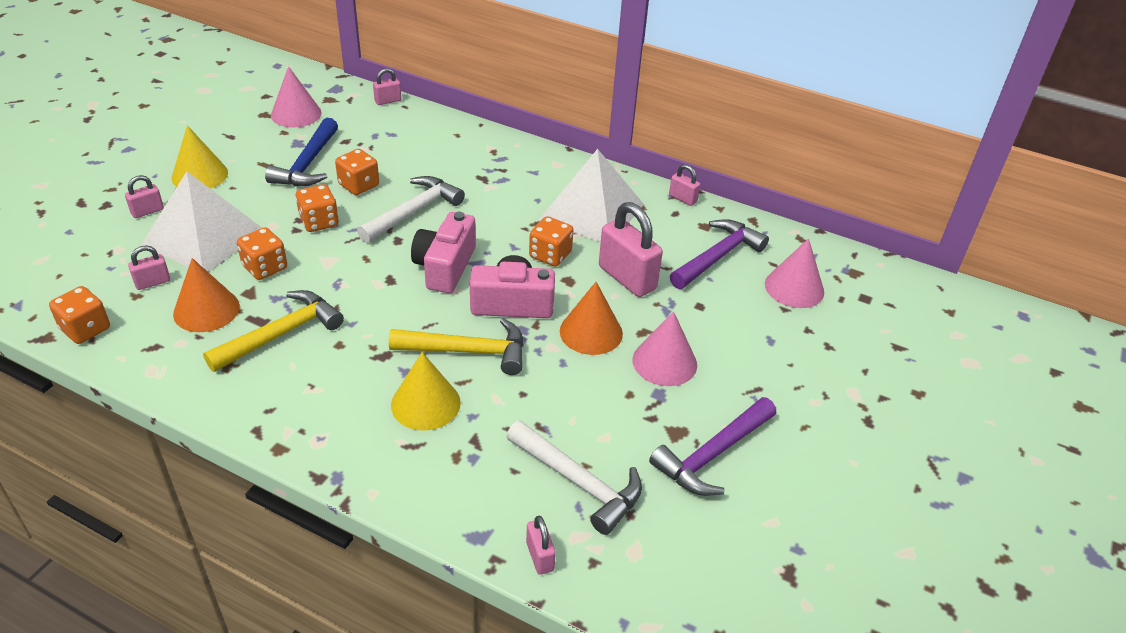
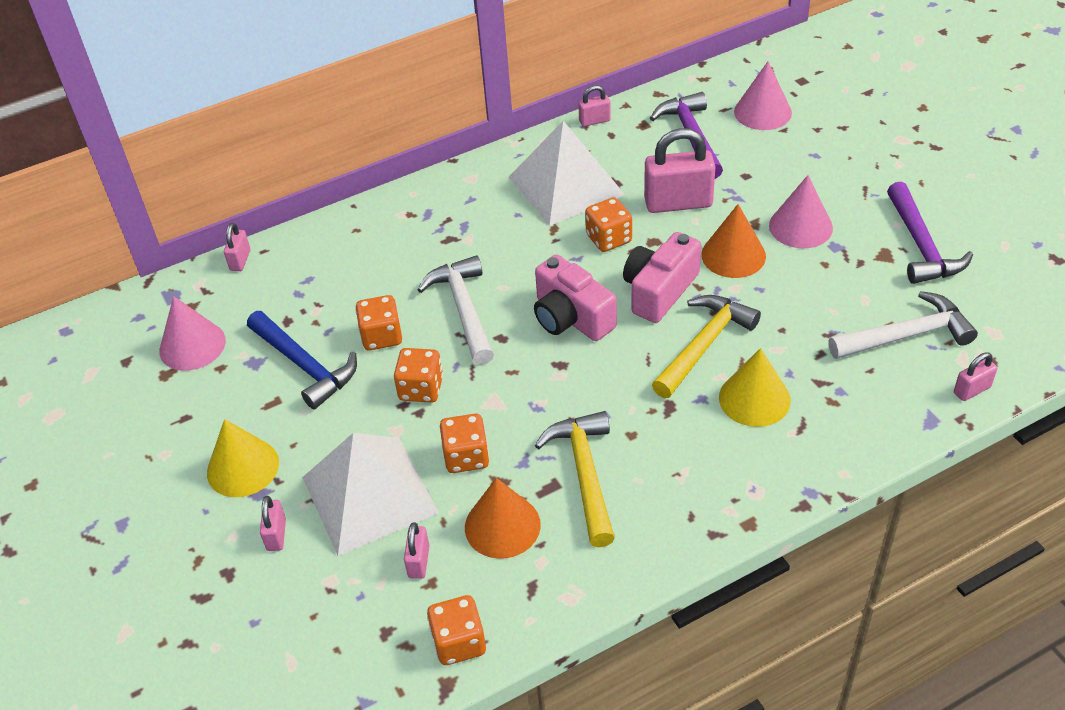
camera: 50 degrees left, 5 degrees up
(540, 556) = (972, 390): pink padlock -> pink padlock turned 45 degrees counterclockwise

